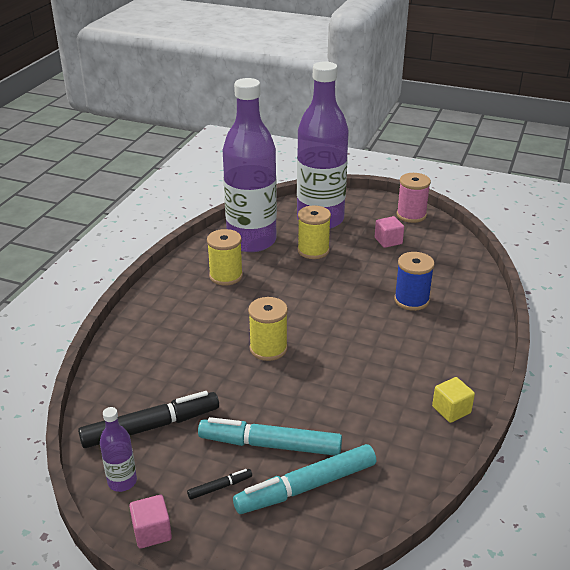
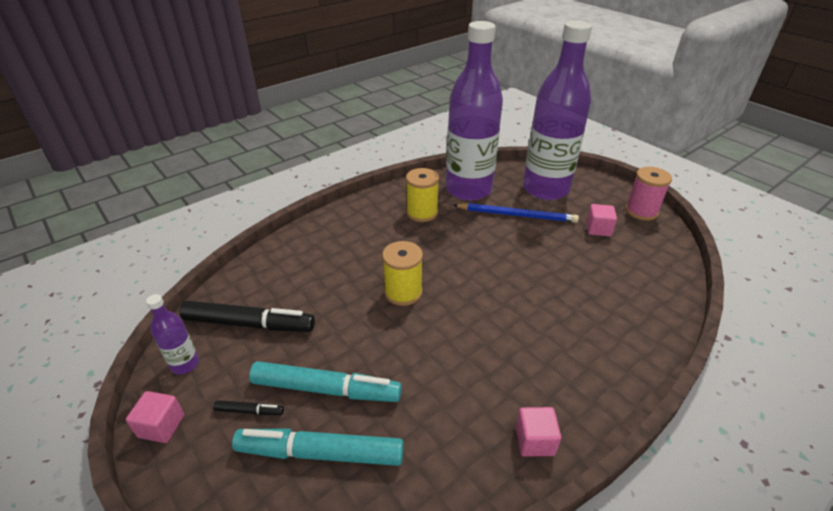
camera: 30 degrees right, 5 degrees up
(270, 445) = (326, 389): turquoise marker -> turquoise marker turned 150 degrees clockwise
(313, 250) = (517, 215): yellow spool -> blue pencil
(411, 300) = (579, 297): blue spool -> none
(451, 410) = (534, 440): yellow cube -> pink cube

